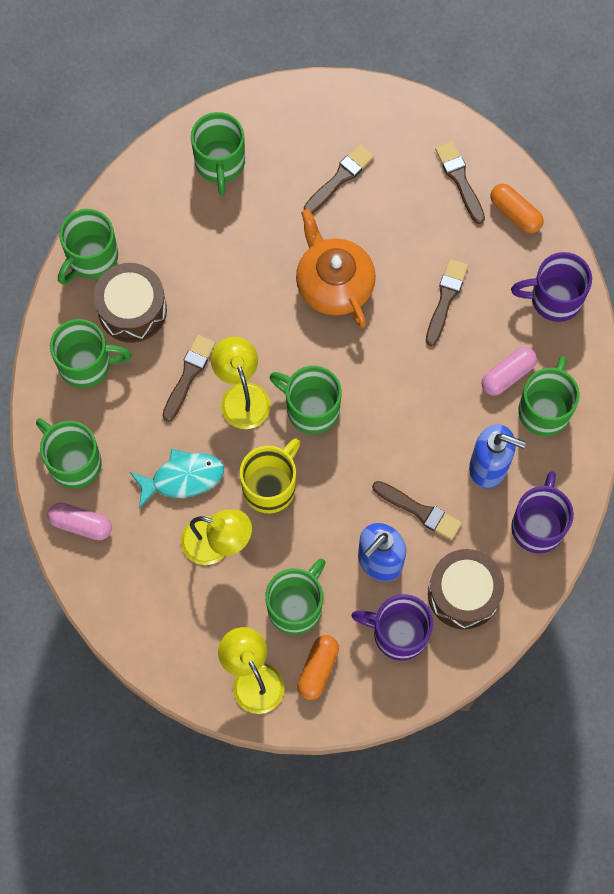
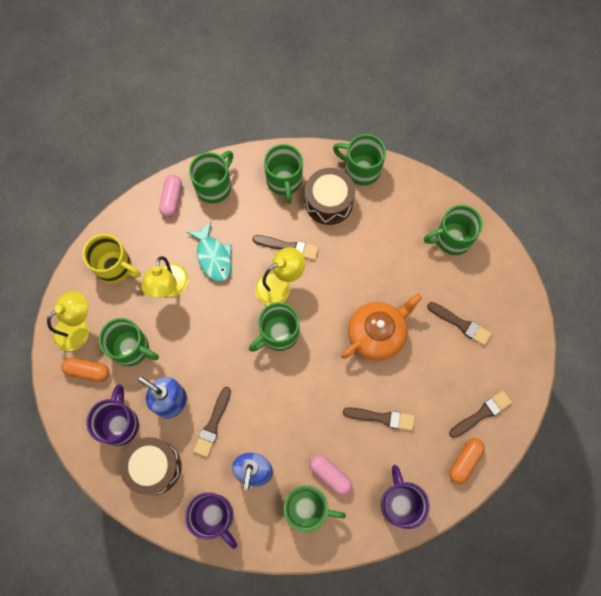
camera: 80 degrees right, 0 degrees up
(270, 486) = (216, 316): yellow mug -> yellow mug (115, 267)
(311, 408) = (278, 334): green mug -> green mug turned 150 degrees counterclockwise
(538, 525) = (214, 516): purple mug -> purple mug turned 45 degrees clockwise

